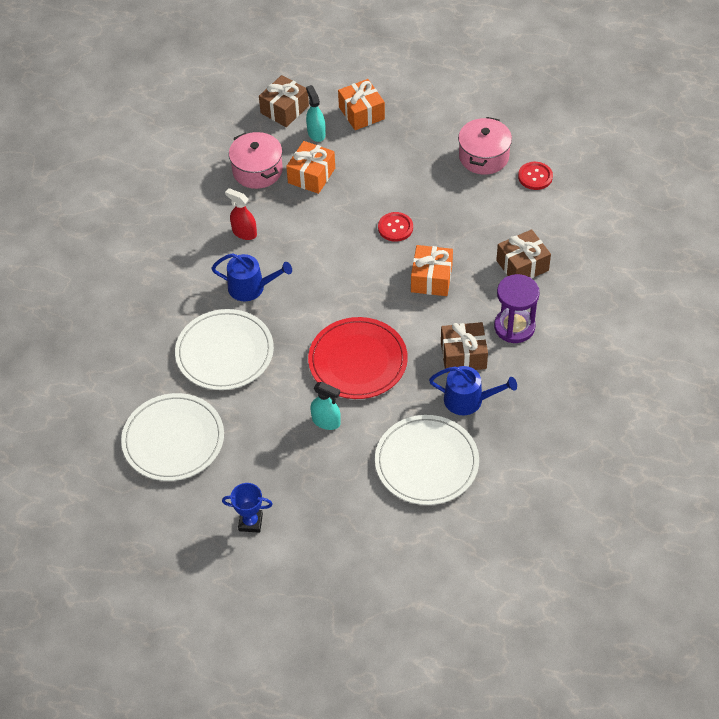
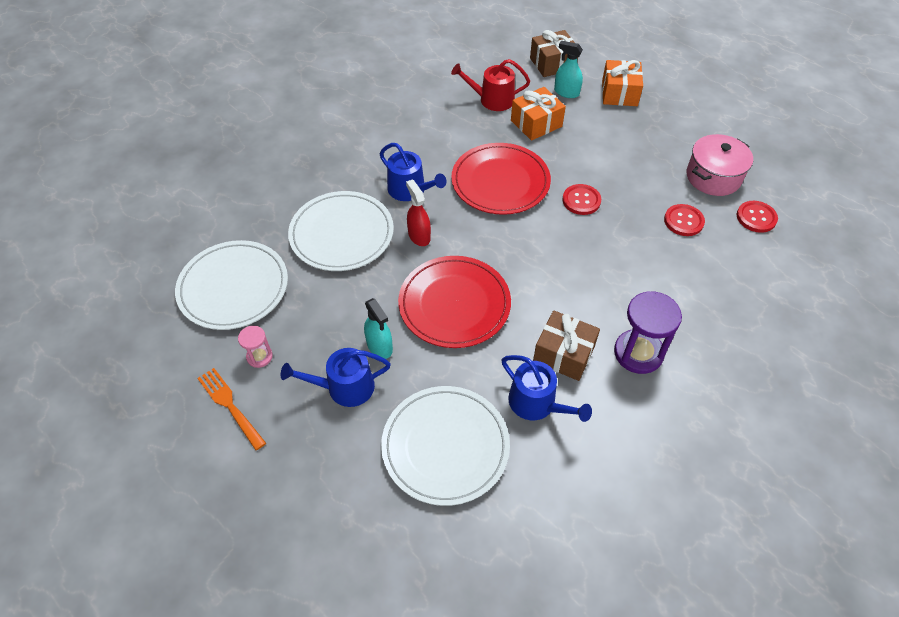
camera: 30 degrees right, 0 degrees up
(241, 477) = (259, 356): none -> pink hourglass
(244, 232) = (441, 143): red spray bottle -> red spray bottle (419, 236)
(250, 522) = (230, 406): blue trophy -> orange fork
(257, 170) = (492, 100): pink pot -> red watering can
(316, 133) = (566, 92): turquoise spray bottle -> turquoise spray bottle turned 75 degrees counterclockwise
(320, 243) = (500, 182): none -> red plate
(324, 463) = (344, 387): none -> blue watering can
(431, 278) = (583, 263): orange gift -> none
(484, 206) = (683, 221): none -> red button
(522, 265) = (687, 295): brown gift -> none

